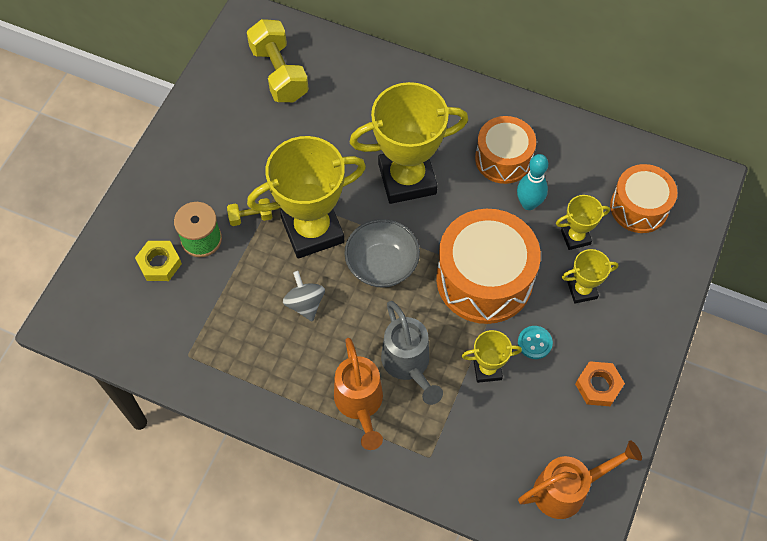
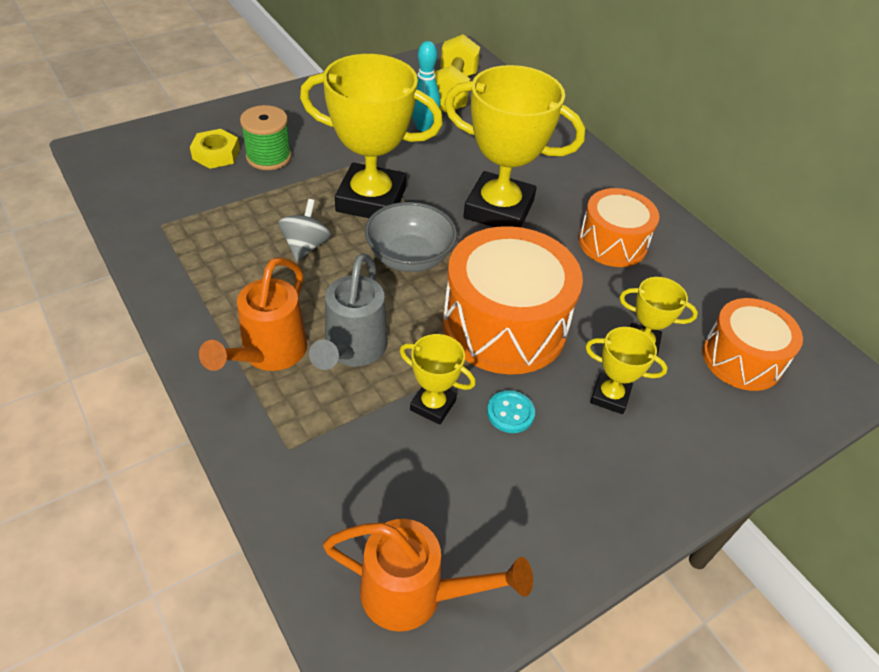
camera: 30 degrees right, 15 degrees down
(251, 217) = (327, 164): yellow dumbbell -> none
(528, 204) = (610, 290): turquoise bowling pin -> turquoise bowling pin (423, 127)
(598, 386) = (552, 503): orange nut -> none

